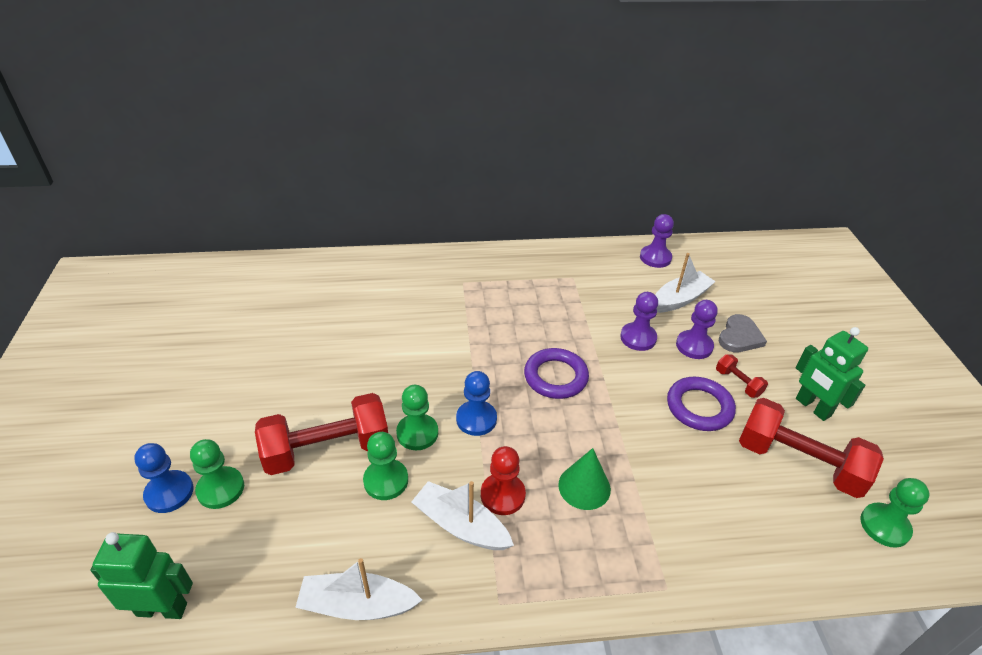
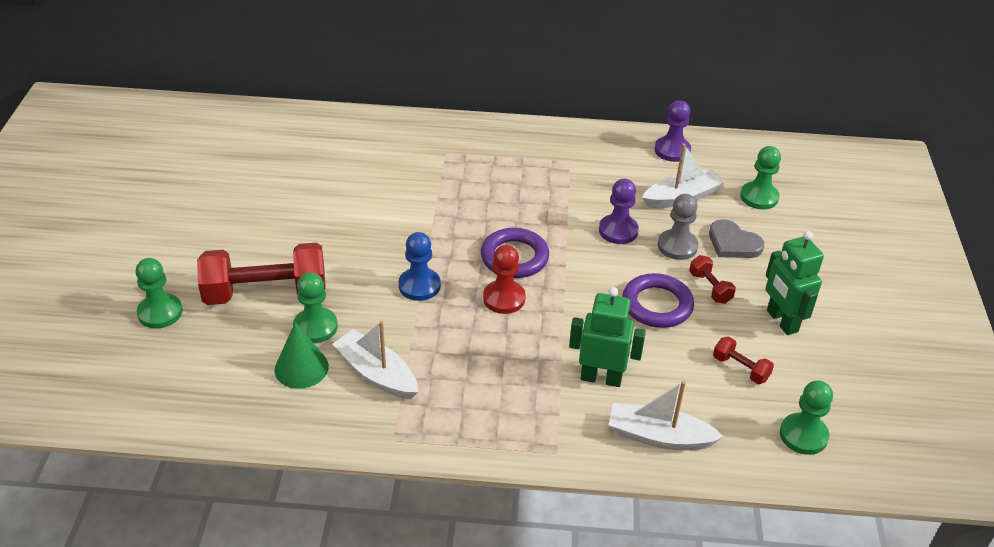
camera: 10 degrees right, 0 degrees up
(162, 609) = (94, 398): green robot -> green robot (601, 378)
(169, 493) = (113, 309): blue pawn -> none
(357, 605) = (264, 421): white boat -> white boat (659, 436)
(417, 433) = (357, 290): green pawn -> green pawn (759, 197)
(502, 495) = (425, 355): red pawn -> red pawn (504, 298)
(584, 487) = (508, 359): green cone -> green cone (301, 368)
(694, 346) = (677, 246): purple pawn -> grey pawn
(739, 336) = (733, 243): grey heart -> grey heart turned 90 degrees clockwise
(798, 462) = (740, 368): red dumbbell -> red dumbbell, size x0.45

